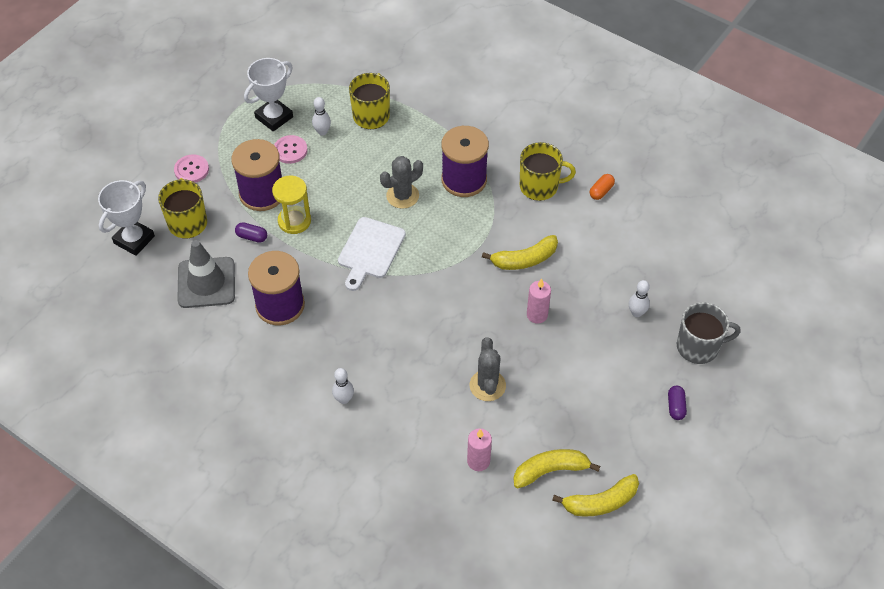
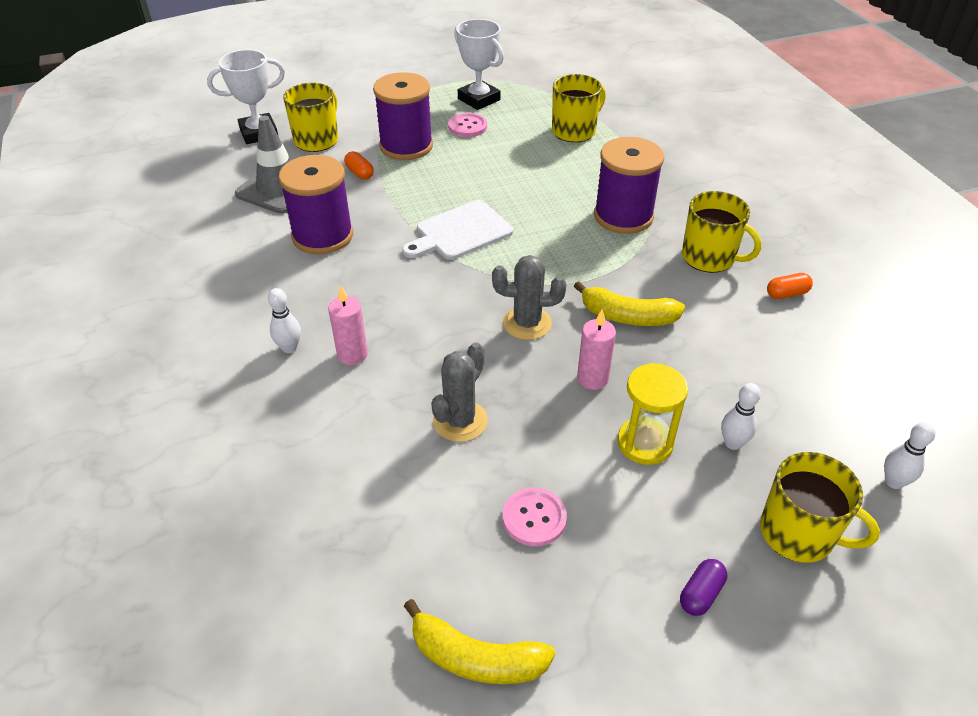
camera: 35 degrees right, 10 degrees down
(191, 170) = (364, 107): pink button -> pink button (534, 518)
(252, 237) = (359, 173): purple capsule -> orange capsule
(274, 117) = (479, 99): white trophy -> white trophy turned 60 degrees clockwise
(294, 221) = (412, 178): yellow hourglass -> yellow hourglass (645, 443)
(322, 132) = (513, 125): white bowling pin -> white bowling pin (893, 482)
(402, 196) = (542, 202): grey cactus -> grey cactus (527, 323)
(478, 461) = (365, 499): pink candle -> pink candle (352, 354)
(550, 471) = (445, 569): yellow banana -> none
(698, 347) = (798, 533): grey mug -> yellow mug

